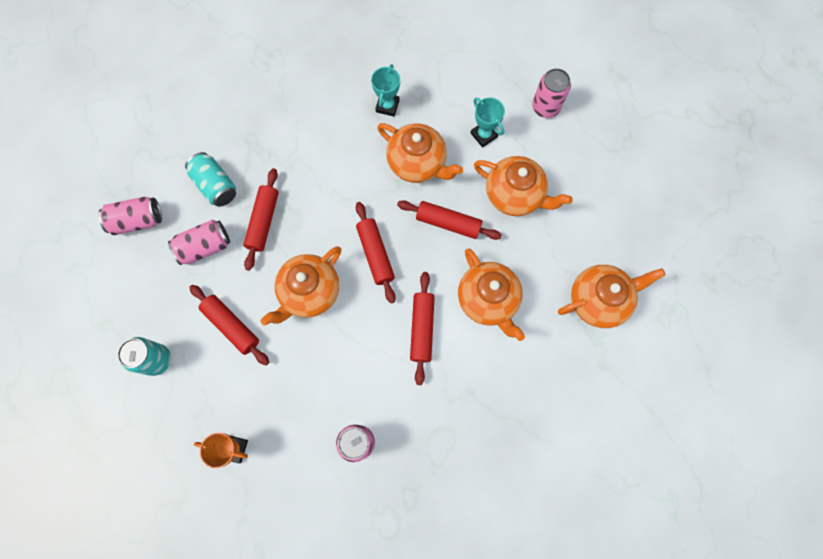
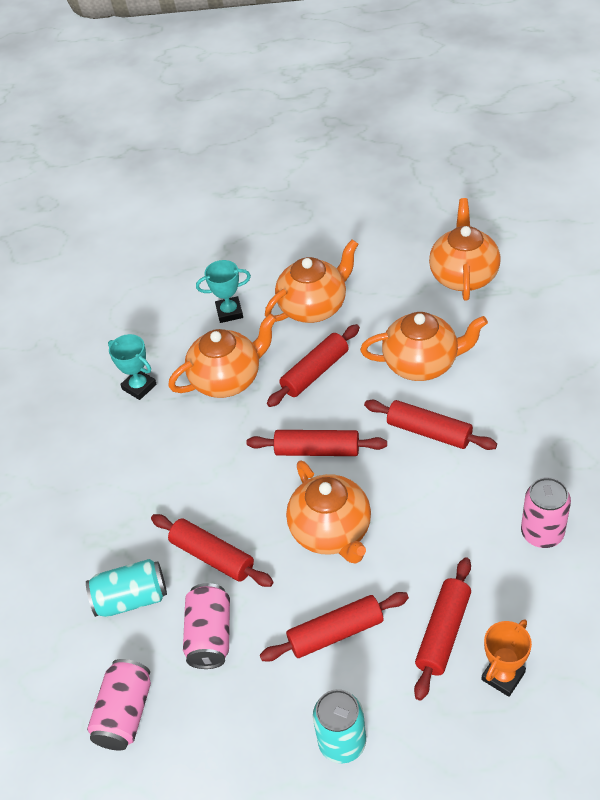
camera: 60 degrees left, 25 degrees down
(254, 397) = (443, 632): none -> red rolling pin
(545, 107) = (229, 254): pink can -> none

